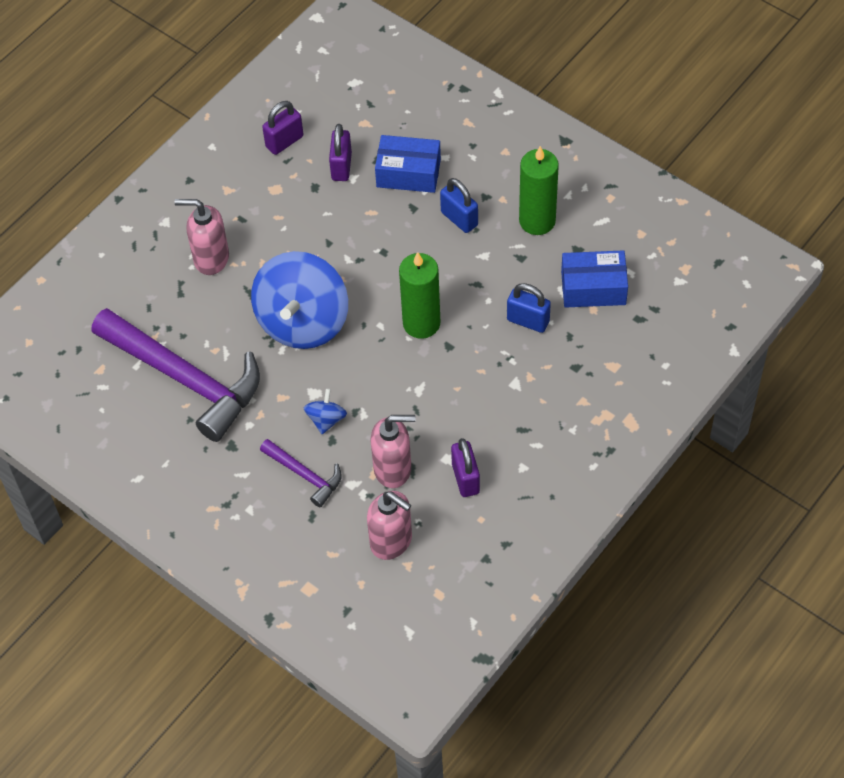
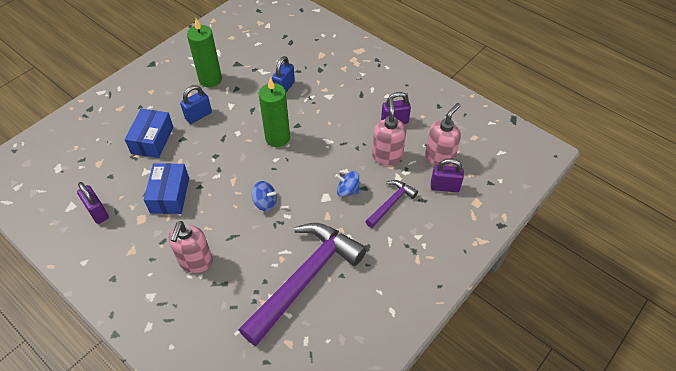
camera: 90 degrees left, 5 degrees down
(303, 321) = (265, 203): blue spinning top -> blue spinning top, size x0.43
(341, 166) = (133, 177): purple padlock -> purple padlock (444, 187)
(593, 288) = (266, 59): blue box -> blue box (170, 195)

